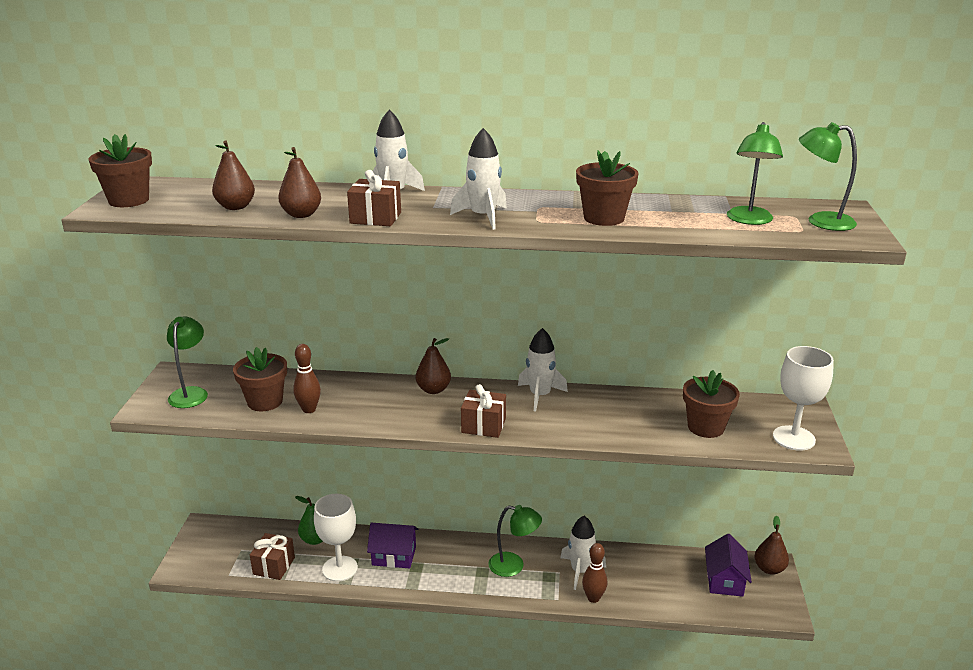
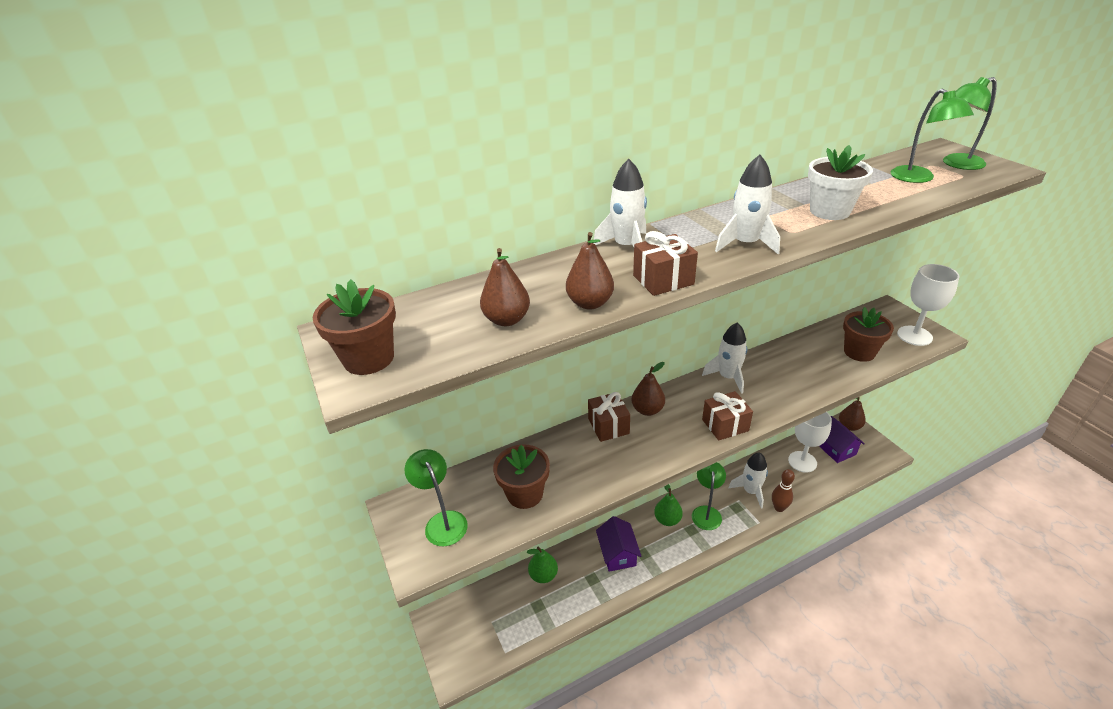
camera: 30 degrees left, 10 degrees up
(274, 566) = (534, 620): brown gift -> brown gift (608, 426)
(309, 409) = (573, 481): brown bowling pin -> none
(340, 568) = (589, 590): white goblet -> white goblet (802, 462)
(394, 556) = (617, 554): purple house -> purple house turned 75 degrees counterclockwise
(469, 553) = (667, 519): none -> green pear
(514, 566) = (706, 512): green lamp -> green lamp turned 60 degrees counterclockwise
(604, 218) = (829, 211): brown flower pot -> white flower pot

